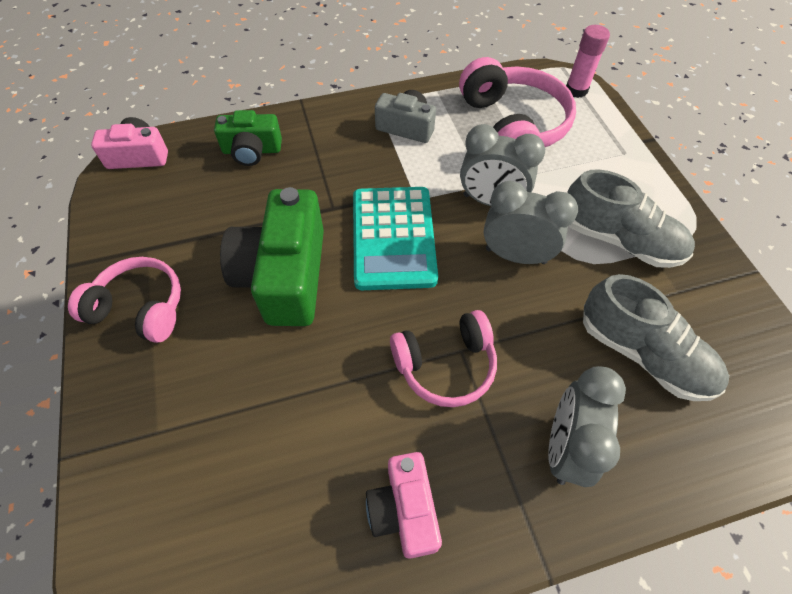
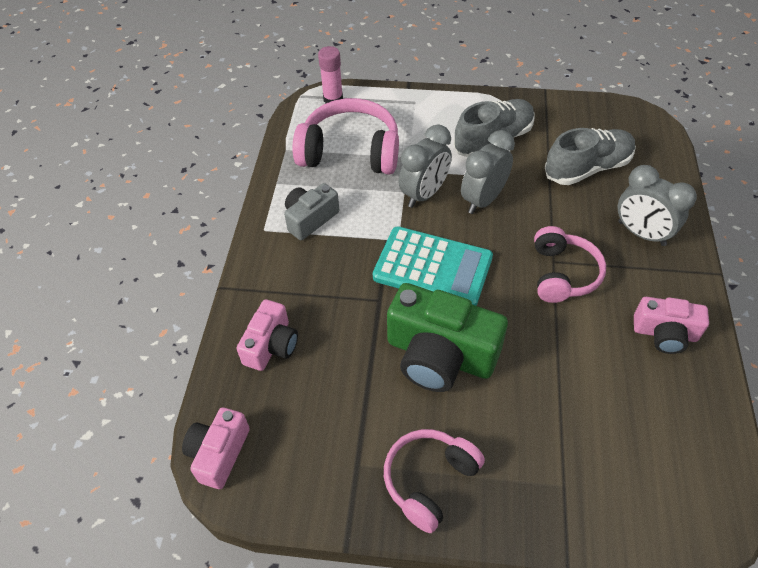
camera: 65 degrees left, 5 degrees down
(252, 150) = (271, 345): green camera -> pink camera

